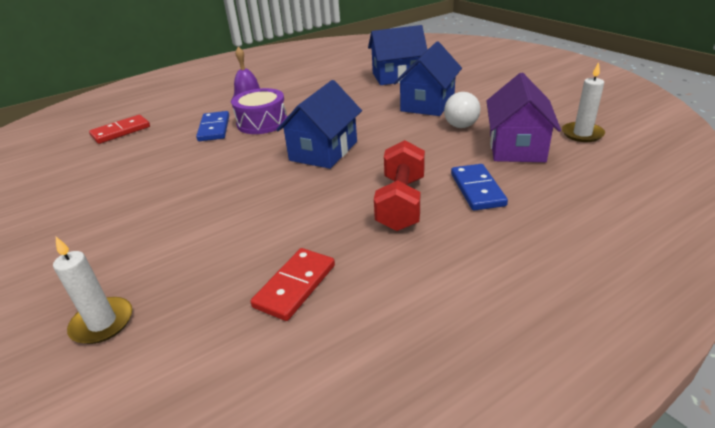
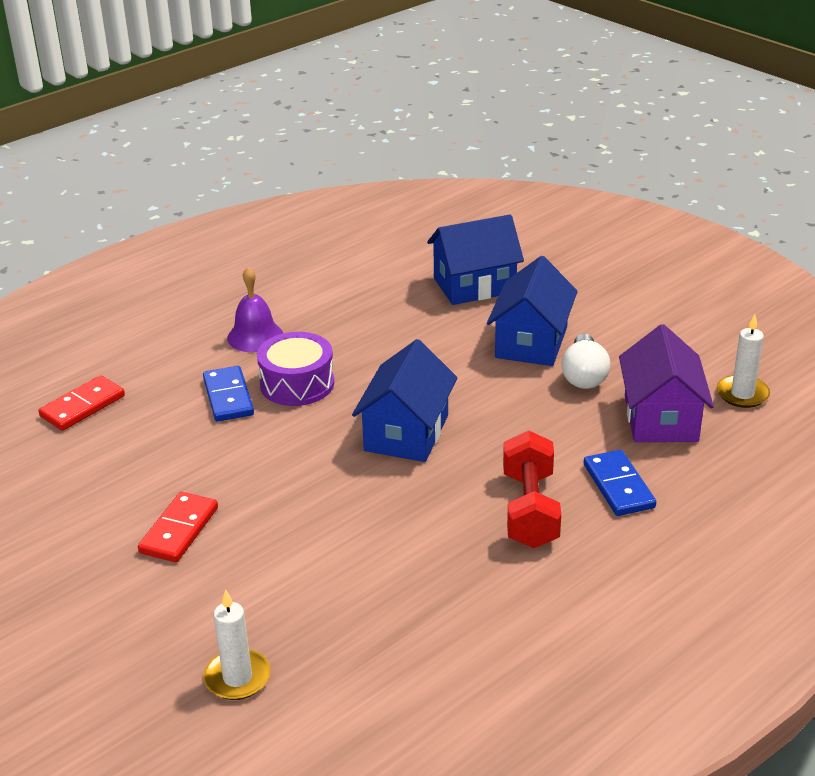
camera: 10 degrees left, 0 degrees up
(295, 286) = (437, 621): red domino -> red domino (179, 530)

